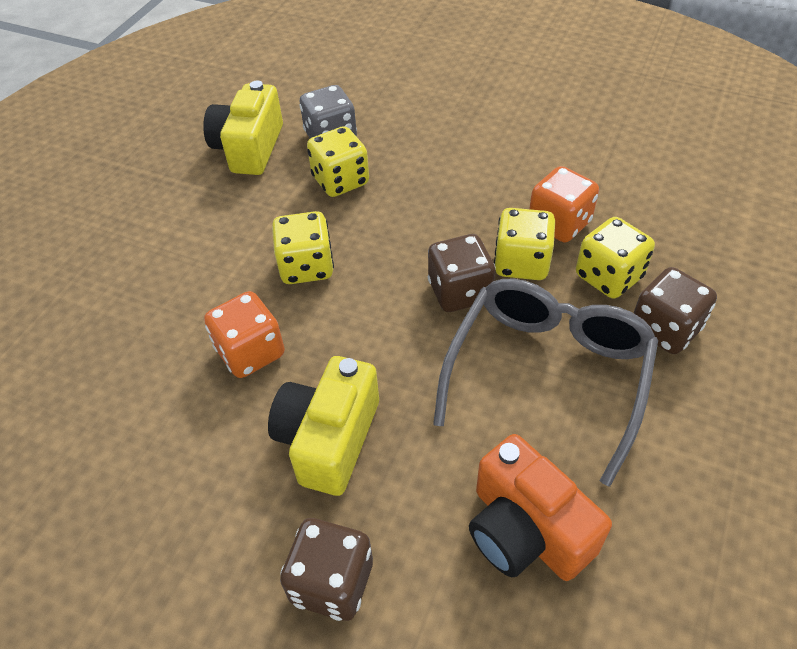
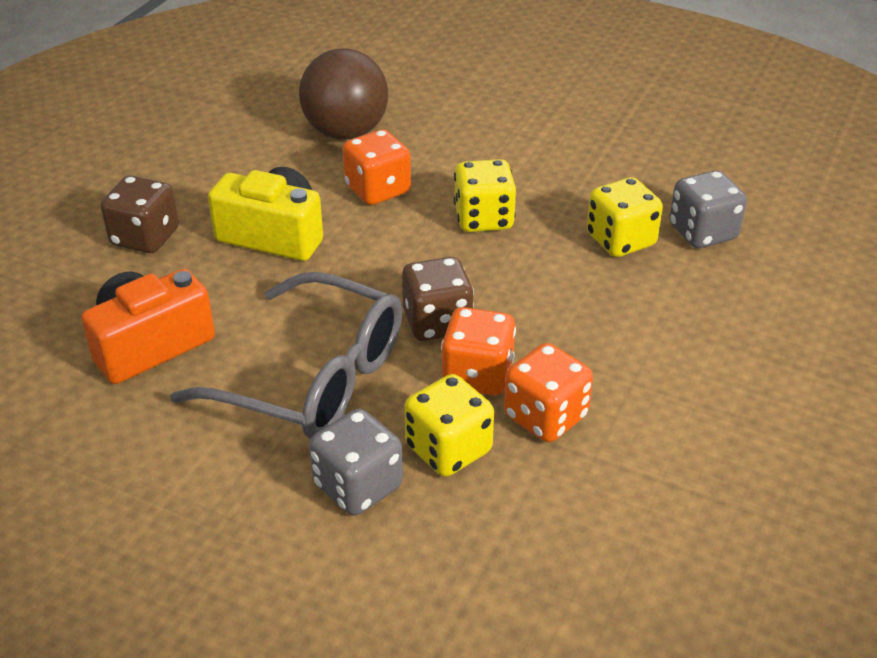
camera: 90 degrees right, 10 degrees down
(128, 393) = (346, 132): none -> brown ball
(249, 148) = (674, 175): yellow camera -> none
(521, 263) = (477, 375): yellow dice -> orange dice
(664, 329) = (358, 486): brown dice -> grey dice

